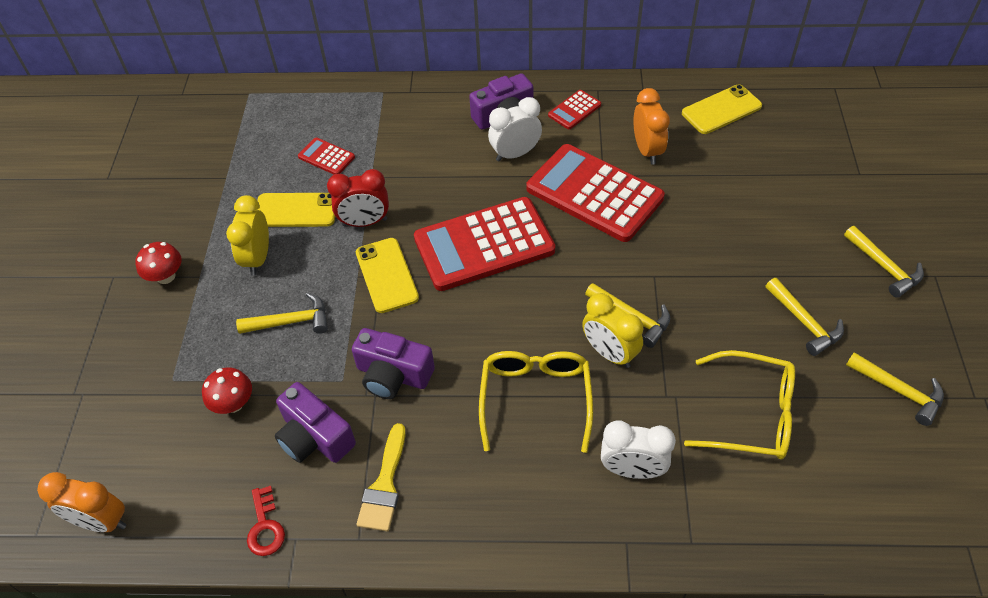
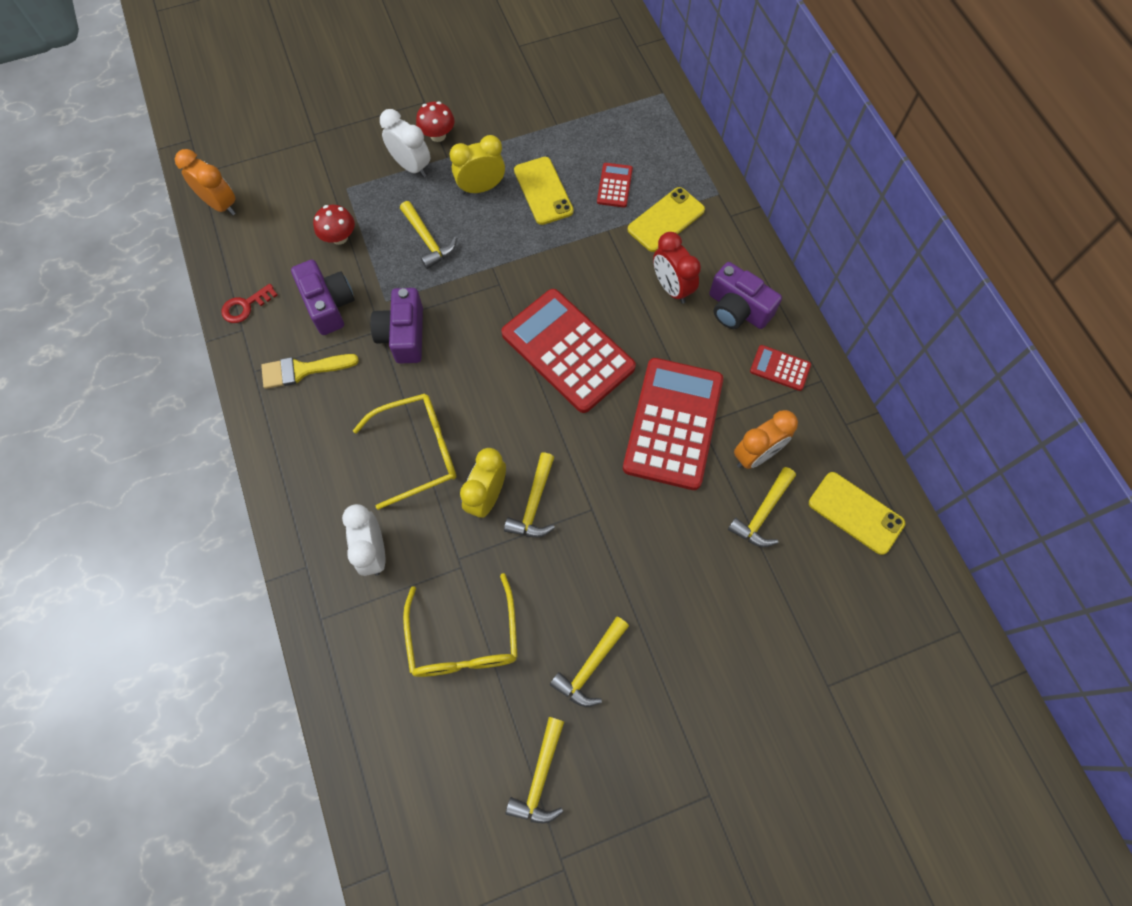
camera: 65 degrees right, 15 degrees up
(101, 521) = (221, 205): orange clock -> orange clock turned 135 degrees clockwise
(314, 437) = (328, 304): purple camera -> purple camera turned 135 degrees clockwise
(364, 222) = (552, 247): red clock -> red clock (671, 288)
(386, 275) = (502, 288): yellow phone -> yellow phone (666, 220)
(515, 154) = (692, 336): white clock -> white clock (411, 166)
(884, 267) = (698, 736): yellow hammer -> yellow hammer (762, 513)

